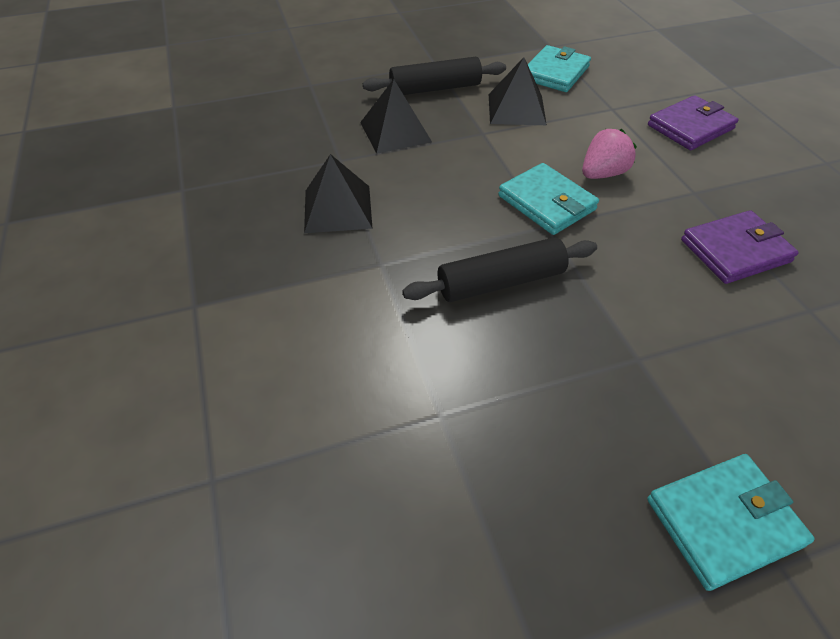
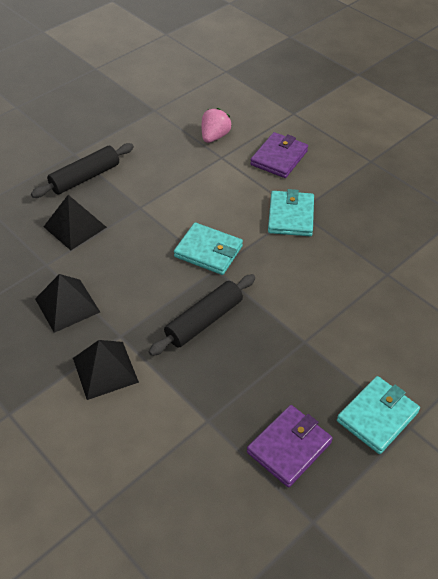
camera: 25 degrees left, 0 degrees up
(516, 109) = (154, 178): black pyramid -> black pyramid (105, 370)
(555, 73) = (169, 136): turquoise wallet -> turquoise wallet (291, 216)
(602, 174) = (235, 216): pink strawberry -> pink strawberry (214, 136)
(735, 251) = (335, 248): purple wallet -> purple wallet (289, 447)

